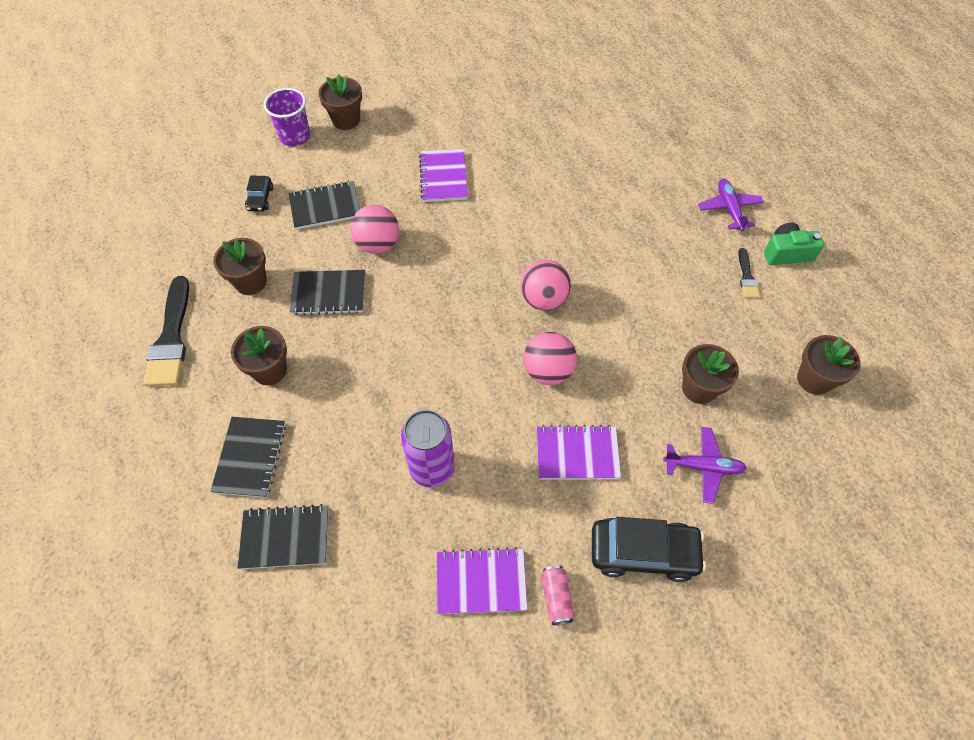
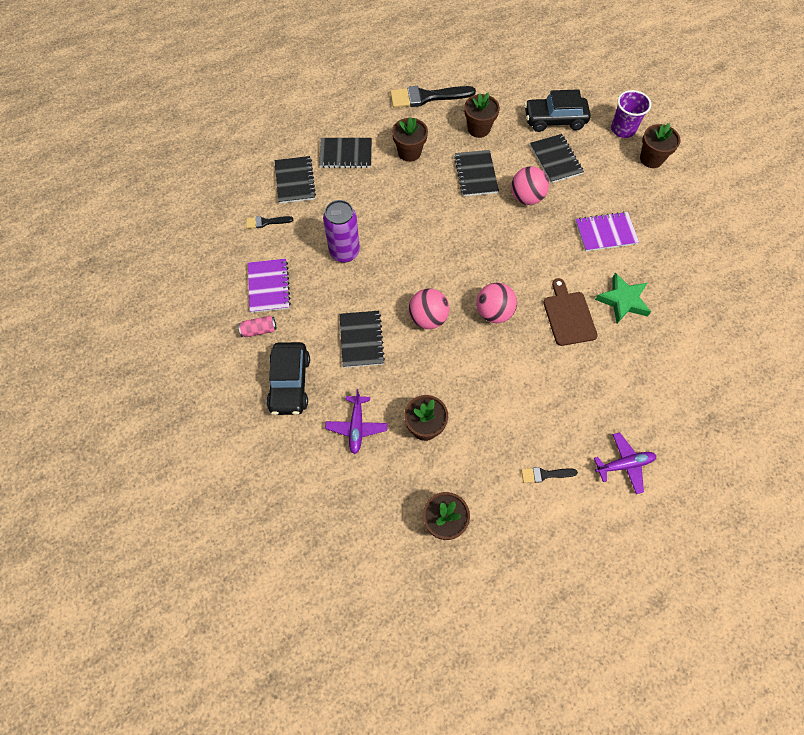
camera: 85 degrees right, 5 degrees up
(260, 198) = (554, 120): black car -> black car, size x1.94
(358, 585) = (266, 222): none -> black brush
(535, 177) = (623, 300): none -> green star
(552, 228) = (568, 316): none -> brown cutting board
(577, 454) = (361, 340): purple notebook -> black notebook
(787, 253) = (580, 514): green camera -> none

